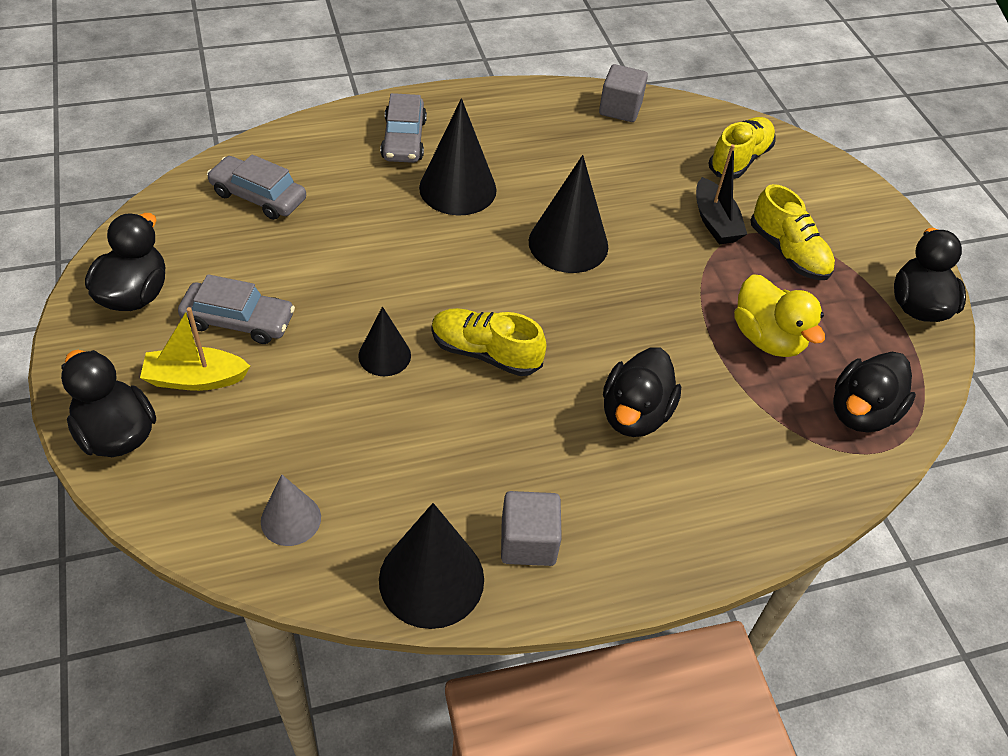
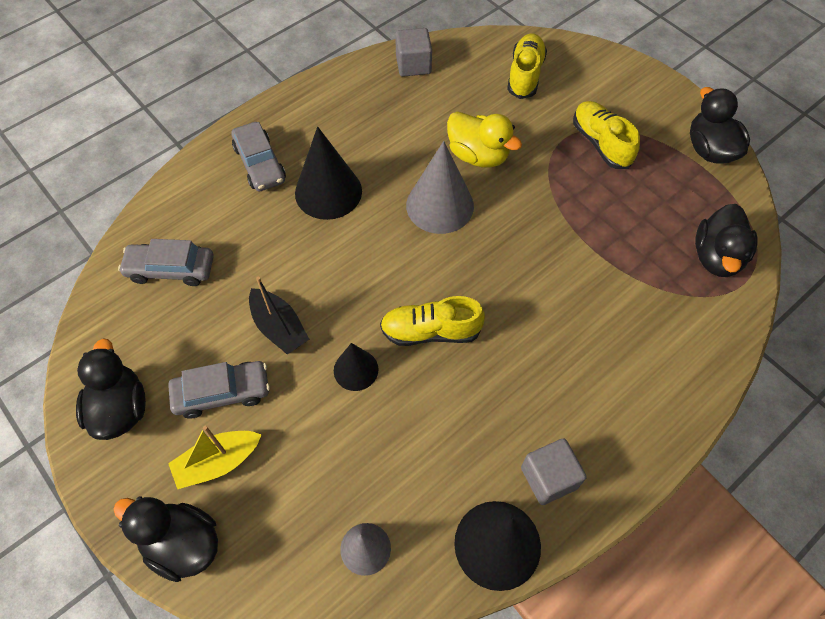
camera: 20 degrees left, 10 degrees up
(568, 244) = (440, 205): black cone -> grey cone
(634, 414) = (566, 333): black duck -> none
(715, 222) = (536, 138): black boat -> black boat (279, 327)
(767, 338) = (623, 224): yellow duck -> yellow duck (478, 155)
(788, 252) = (601, 143): yellow shoe -> yellow shoe turned 150 degrees counterclockwise

